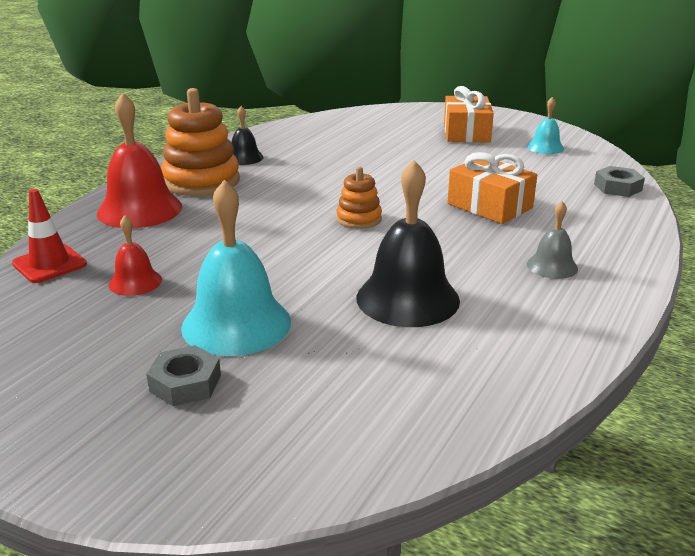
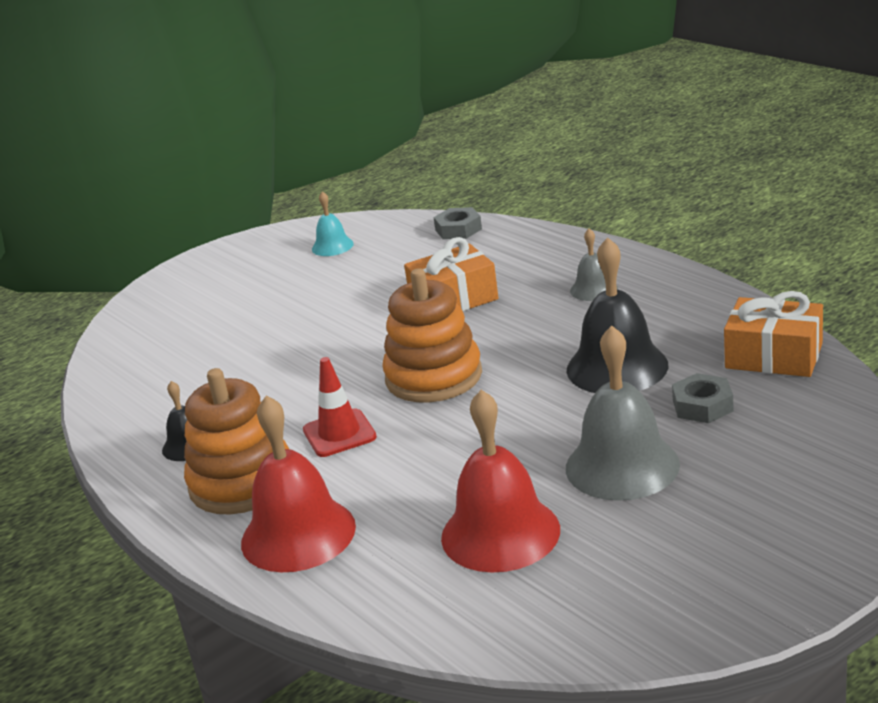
camera: 65 degrees left, 0 degrees up
(49, 264) = (416, 604): red traffic cone -> red traffic cone (339, 433)
(135, 282) = (500, 533): red bell -> red bell, size x1.91
(185, 383) = (716, 498): grey nut -> grey nut (702, 405)
(236, 324) = (622, 465): turquoise bell -> grey bell
(359, 219) = (433, 377): orange stacking toy -> orange stacking toy, size x1.87
(466, 133) = (249, 283): orange gift -> orange gift (774, 356)

